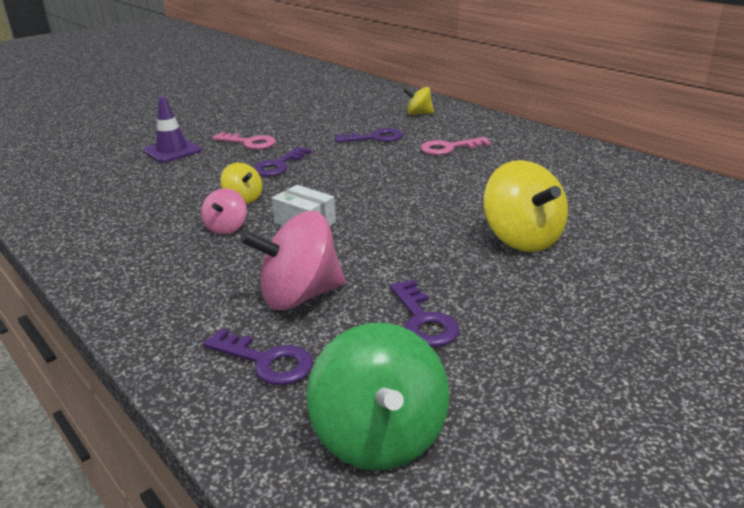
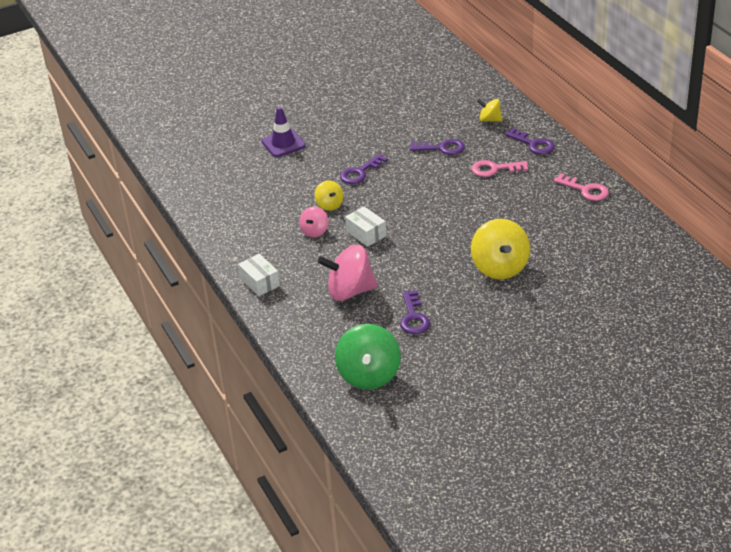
camera: 15 degrees right, 10 degrees up
(140, 301) = (260, 282): none -> white box
(249, 143) = (342, 141): pink key -> pink key (585, 190)
(266, 361) = (324, 329): purple key -> purple key (533, 144)

